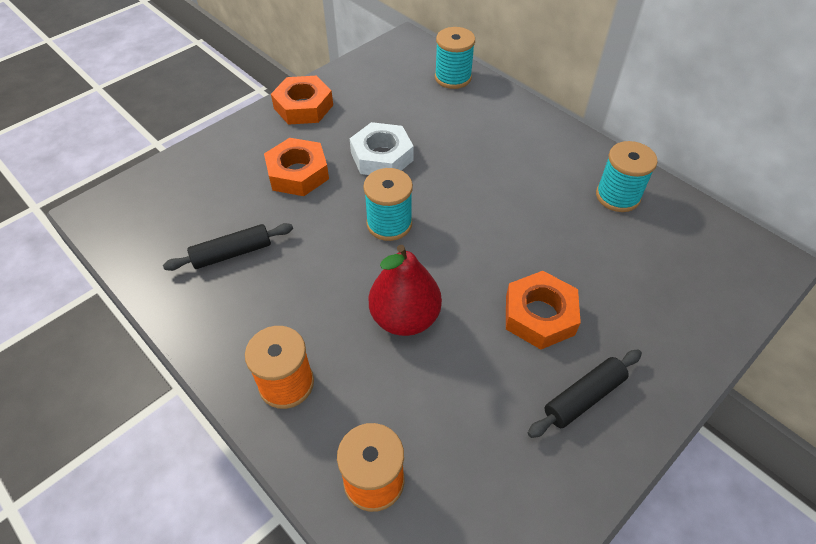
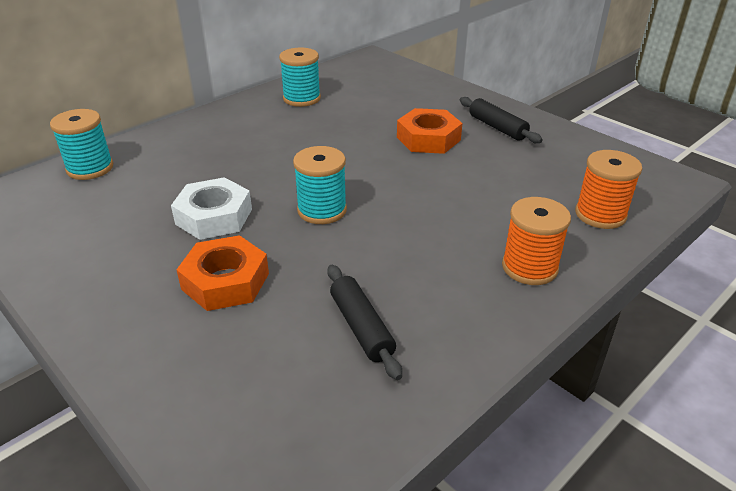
camera: 90 degrees left, 15 degrees down
(303, 106) = (83, 286): orange nut -> none
(405, 318) = (440, 200): red pear -> none

